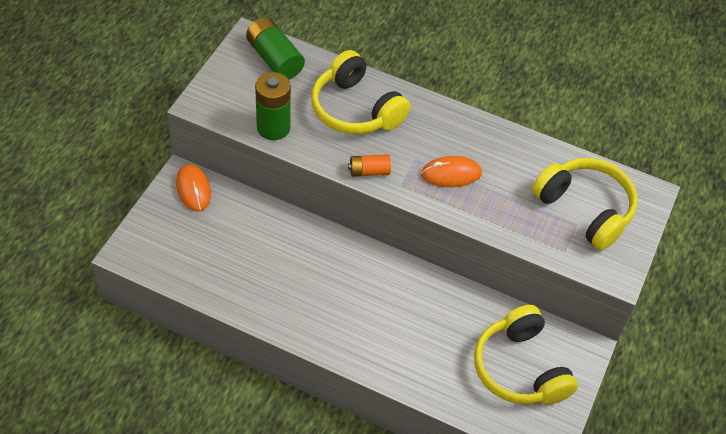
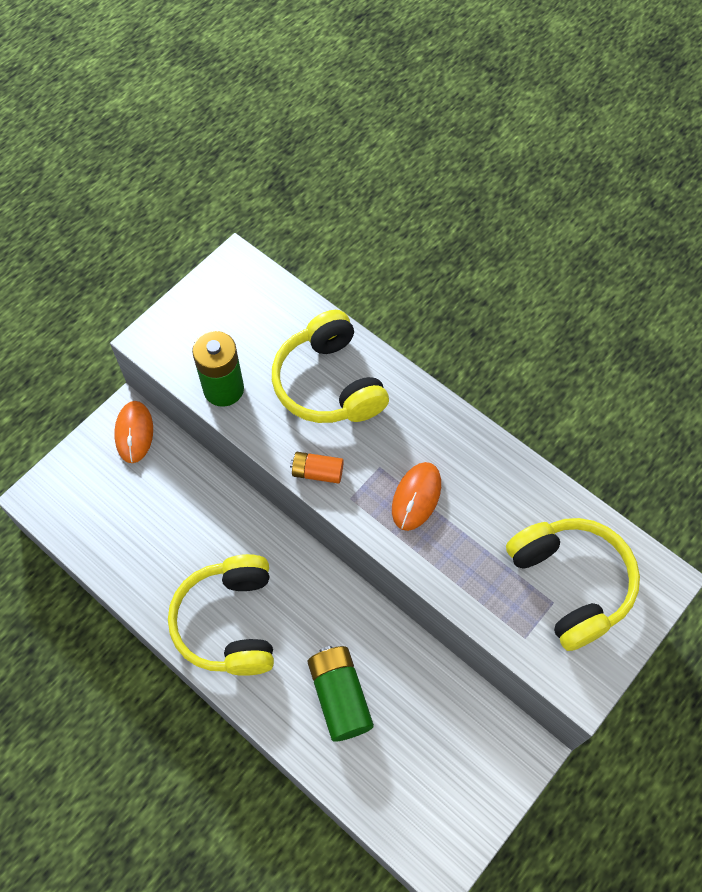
camera: 20 degrees right, 10 degrees up
(275, 59) = (255, 296): green battery -> green battery (340, 696)
(451, 174) = (416, 497): orange mouse -> orange mouse turned 75 degrees counterclockwise
(520, 368) = (439, 758): yellow headphones -> yellow headphones (229, 622)

